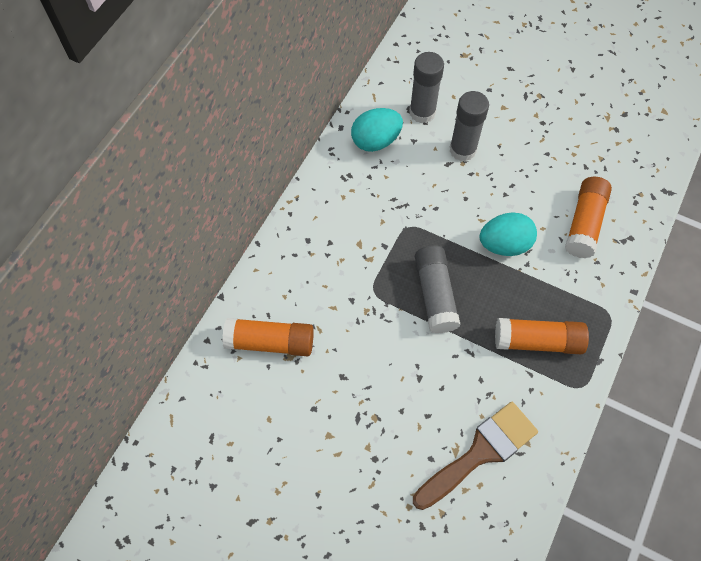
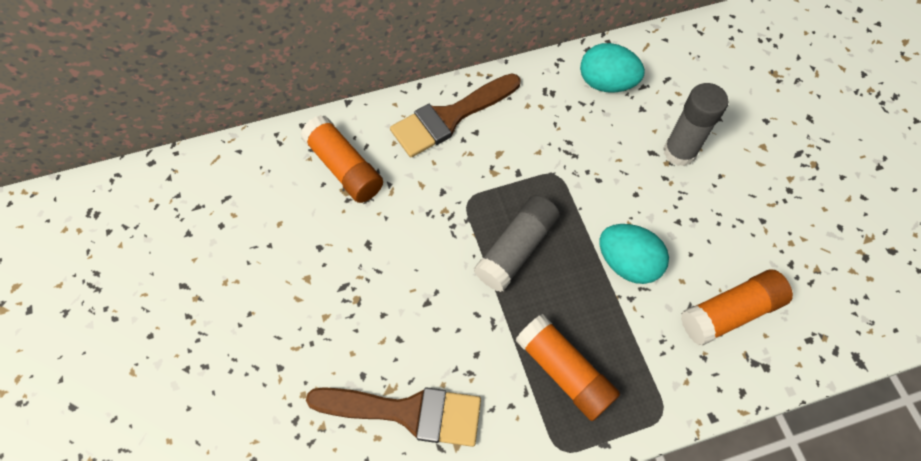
camera: 45 degrees right, 0 degrees up
(302, 247) = (450, 117): none -> brown brush
(422, 112) = (676, 91): grey glue stick -> none

